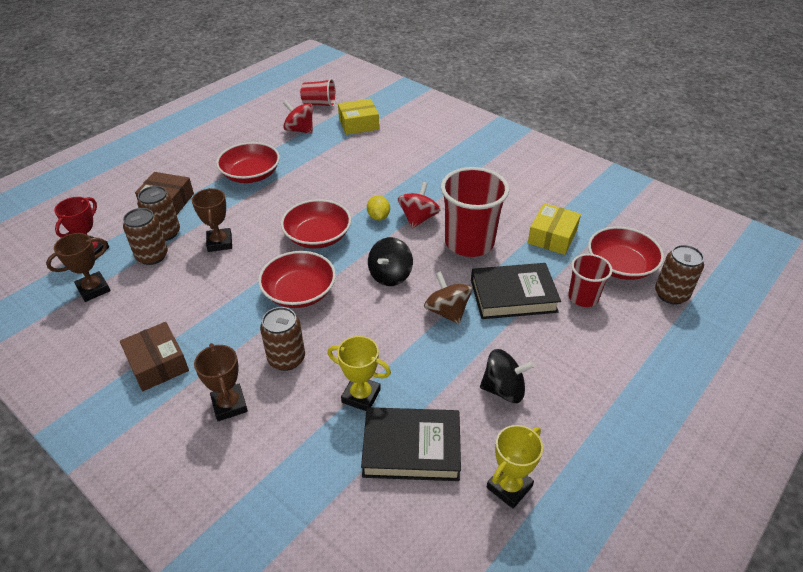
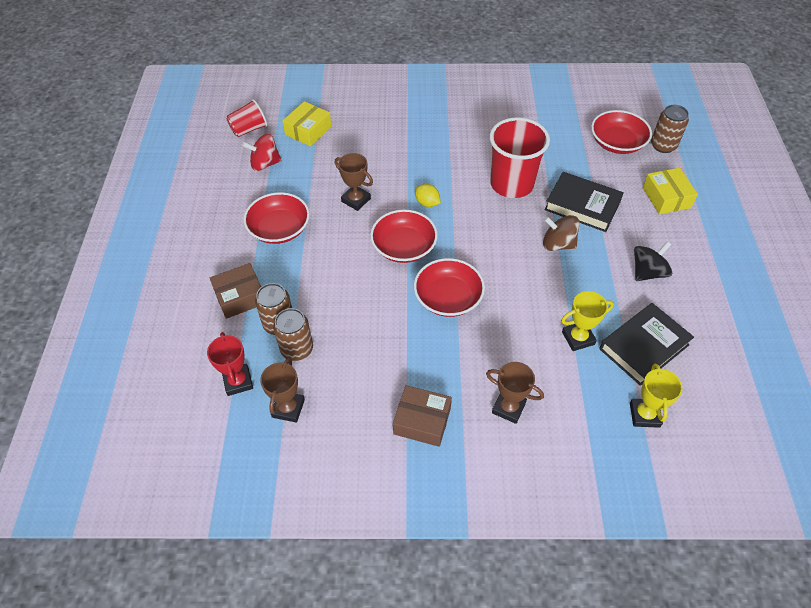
camera: 40 degrees left, 10 degrees up
(219, 243) = (336, 301): brown trophy -> brown trophy (356, 200)
(286, 359) = (502, 350): brown can -> none
(390, 275) = (492, 243): black spinning top -> none
(418, 218) = (456, 186): red spinning top -> none
(509, 487) = (715, 328): yellow trophy -> yellow trophy (644, 415)
(513, 295) = (582, 205): black book -> black book turned 75 degrees clockwise
(552, 237) = (556, 146): yellow box -> yellow box (666, 197)
(583, 297) = (621, 180): red cup -> none

